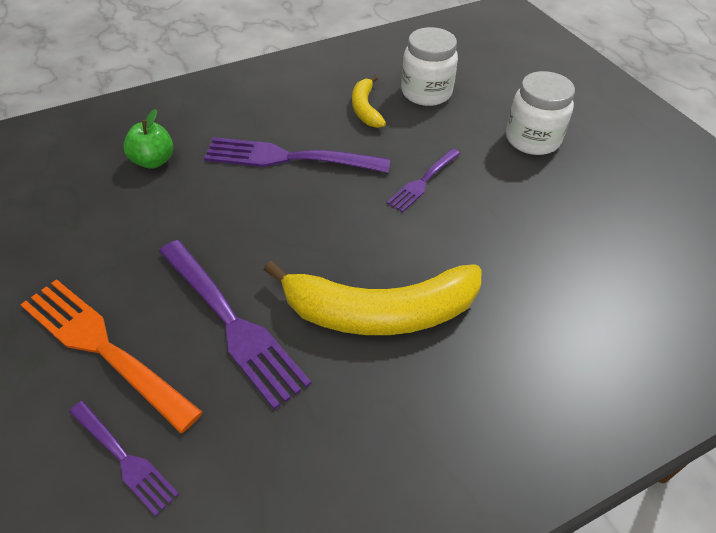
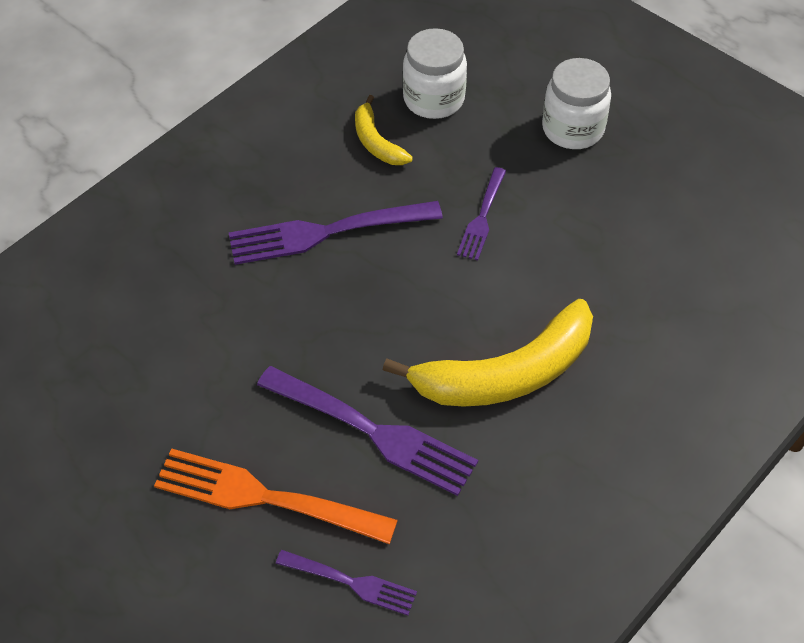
camera: 20 degrees left, 5 degrees up
(153, 161) = (178, 283): green apple -> none

